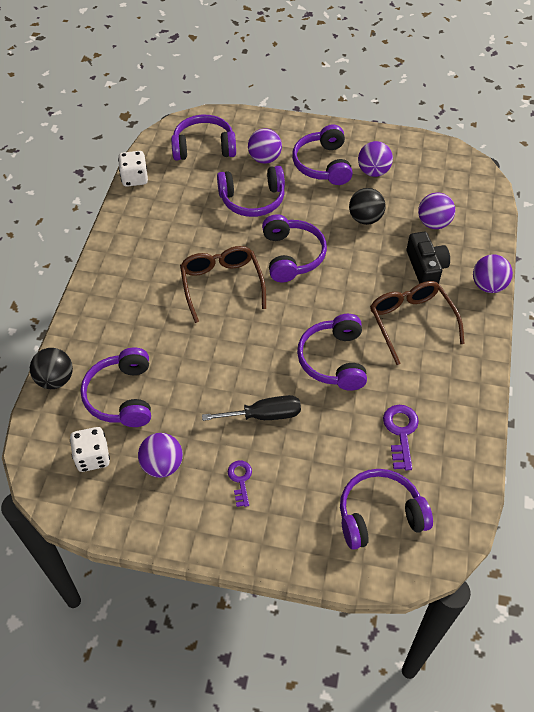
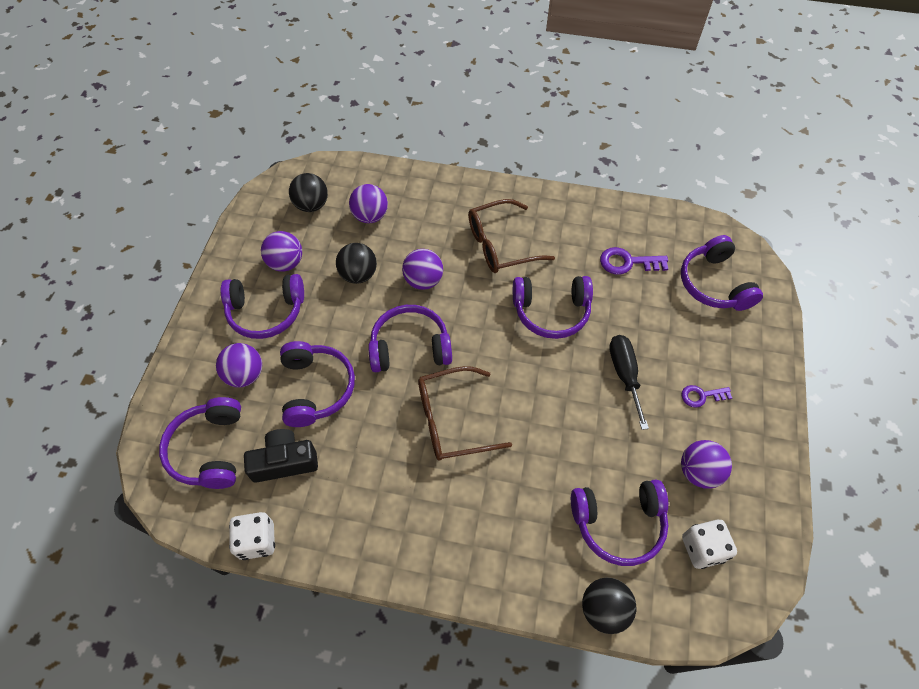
camera: 90 degrees left, 5 degrees up
(425, 267) = (431, 228): black camera -> black camera (284, 462)
(440, 182) = (311, 205): none -> black ball
(488, 286) = (455, 182): purple ball -> purple ball (423, 280)

